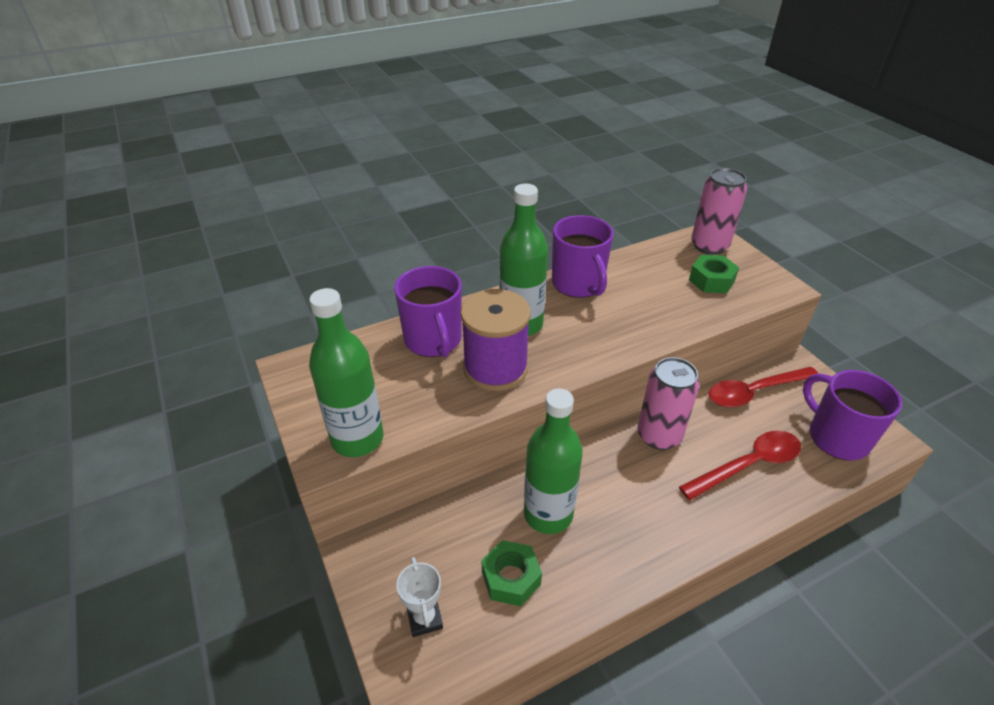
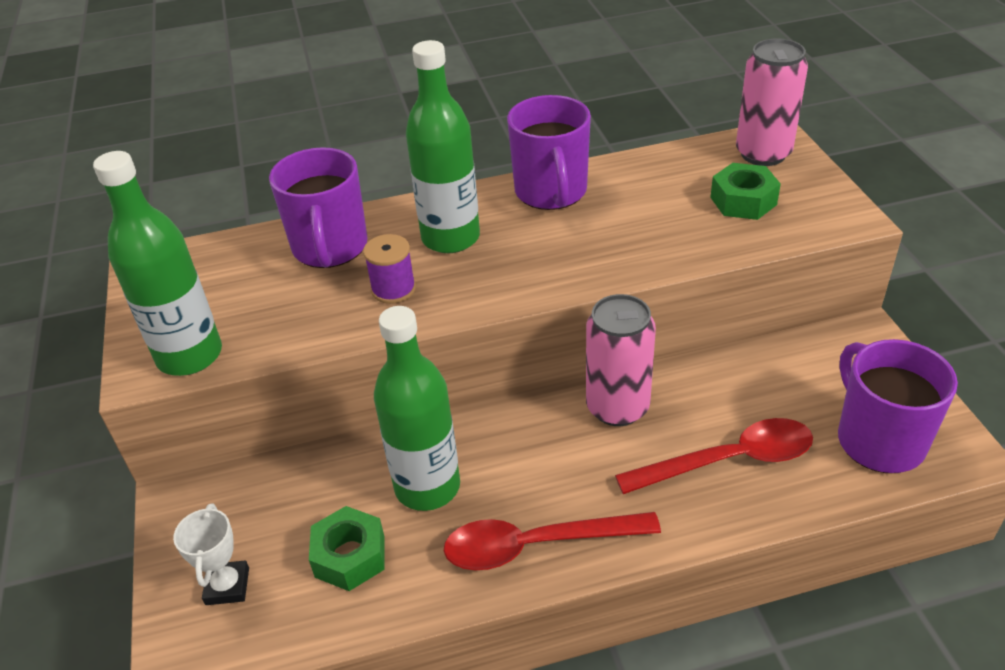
camera: 15 degrees right, 0 degrees up
(495, 368) = (393, 289): purple spool -> purple spool, size x0.52
(754, 392) = (781, 365): red spoon -> red spoon (536, 545)

